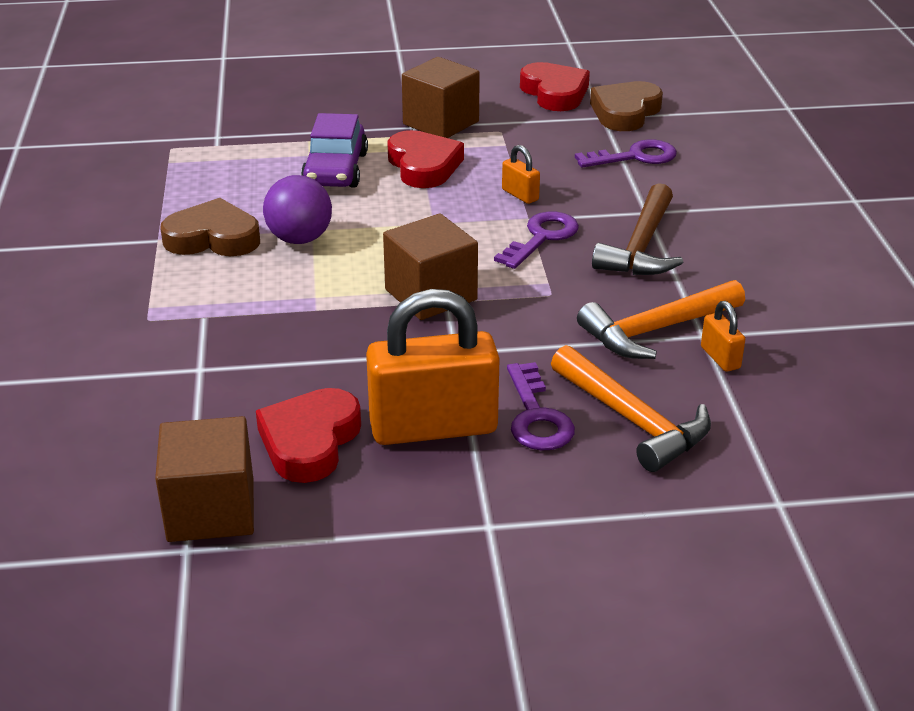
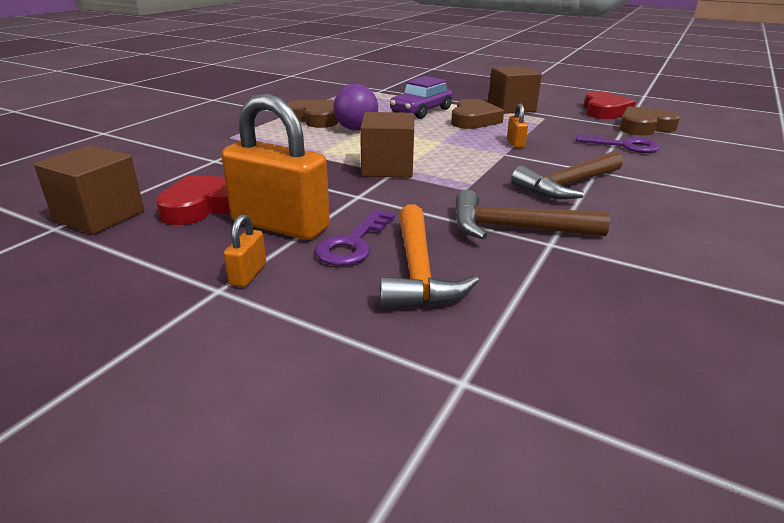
camera: 35 degrees right, 5 degrees down
(423, 166) = (473, 120): red heart -> brown heart
(541, 237) = (500, 163): purple key -> none
(656, 330) = (515, 229): orange hammer -> brown hammer
(720, 358) = (546, 261): orange padlock -> orange padlock (248, 274)

